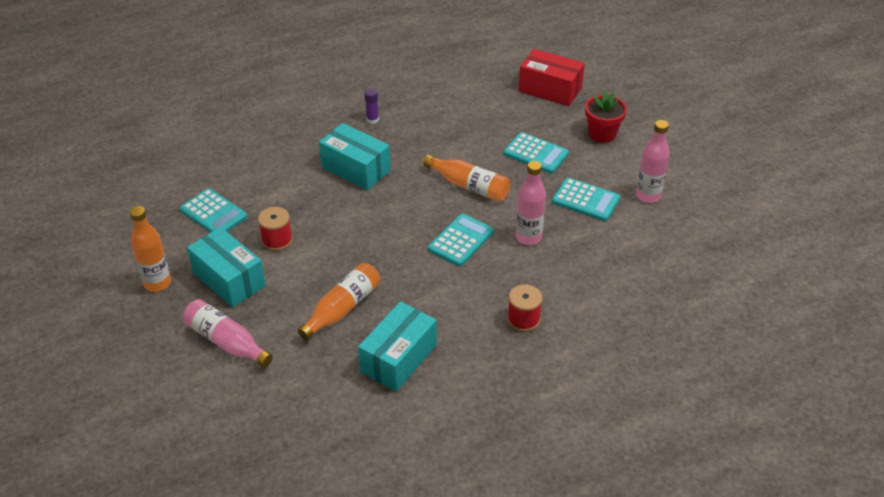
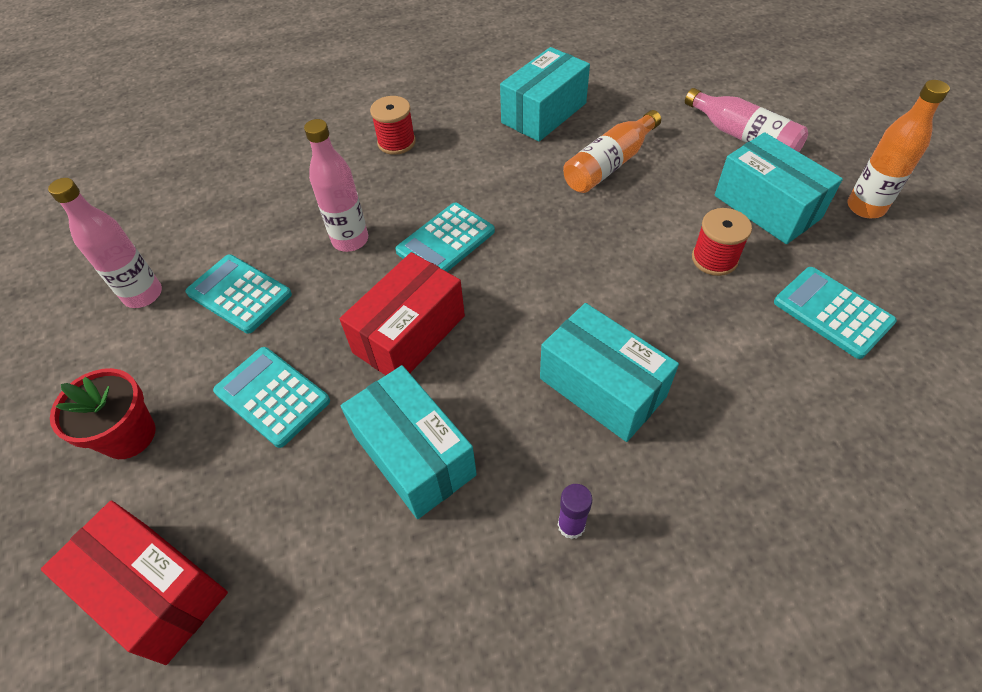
camera: 170 degrees left, 10 degrees up
(451, 137) = (414, 455): none -> turquoise box
(469, 186) = (409, 334): orange bottle -> red box

